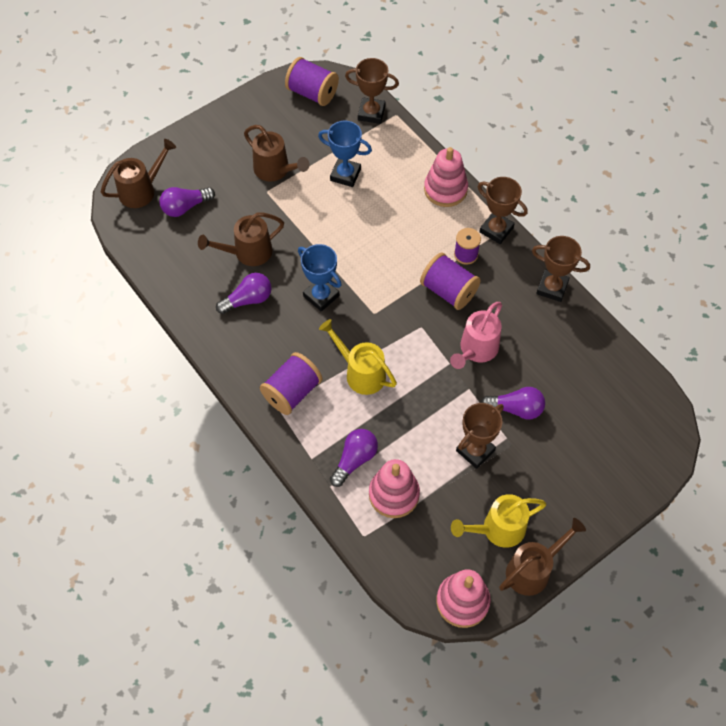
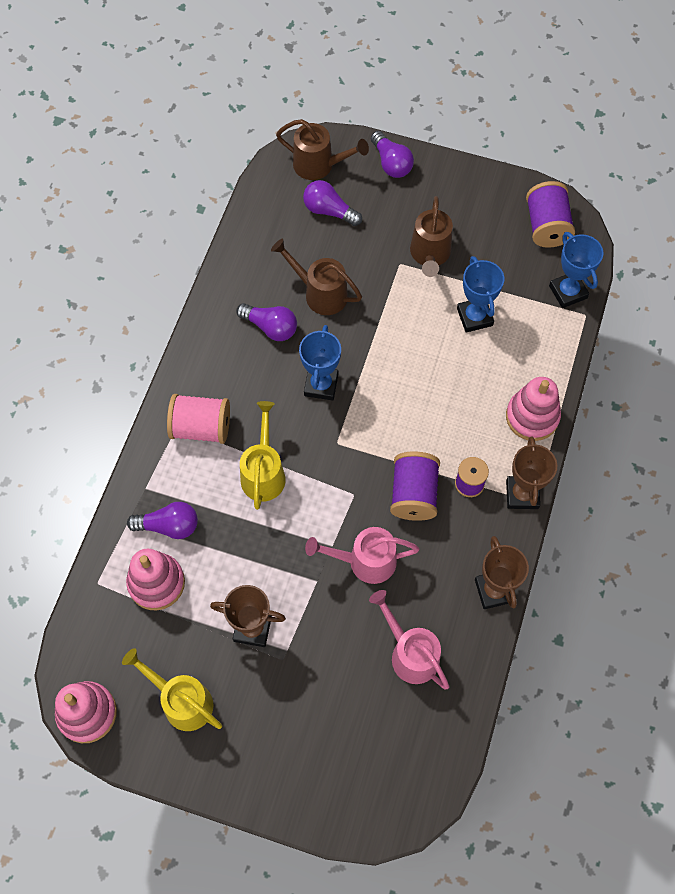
camera: 55 degrees right, 5 degrees up
(292, 392) = (201, 427): purple spool -> pink spool
(371, 113) = (568, 292): brown trophy -> blue trophy
(516, 409) = (325, 639): purple light bulb -> purple light bulb (391, 163)
(533, 569) = (161, 760): brown watering can -> none
(561, 363) = (409, 653): none -> pink watering can

